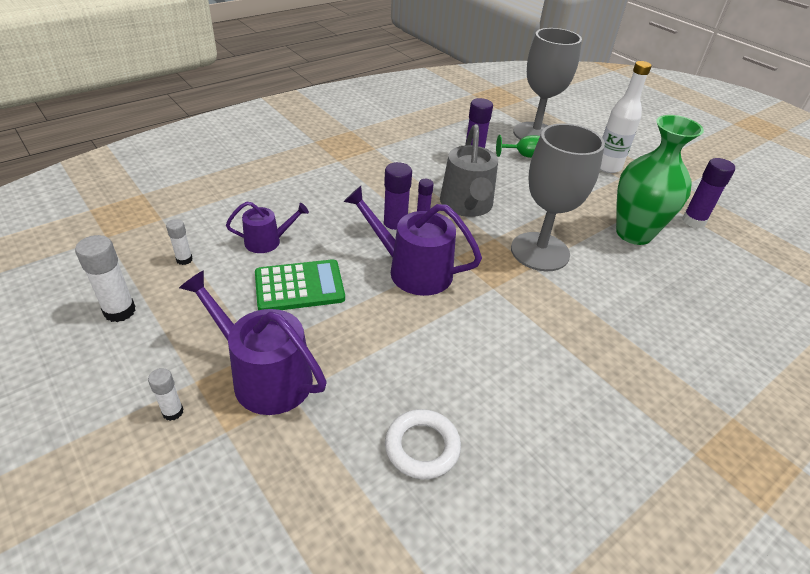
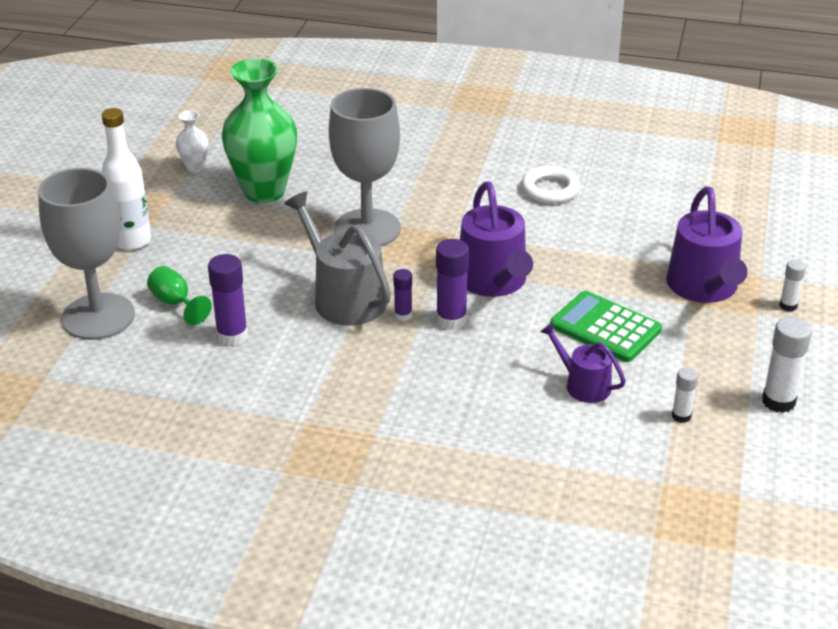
camera: 125 degrees left, 5 degrees down
(422, 447) = (648, 201): white ring -> white ring (550, 189)
(467, 205) = (344, 297): grey watering can -> grey watering can turned 90 degrees counterclockwise
(693, 221) = (195, 167): purple glue stick -> white vase

